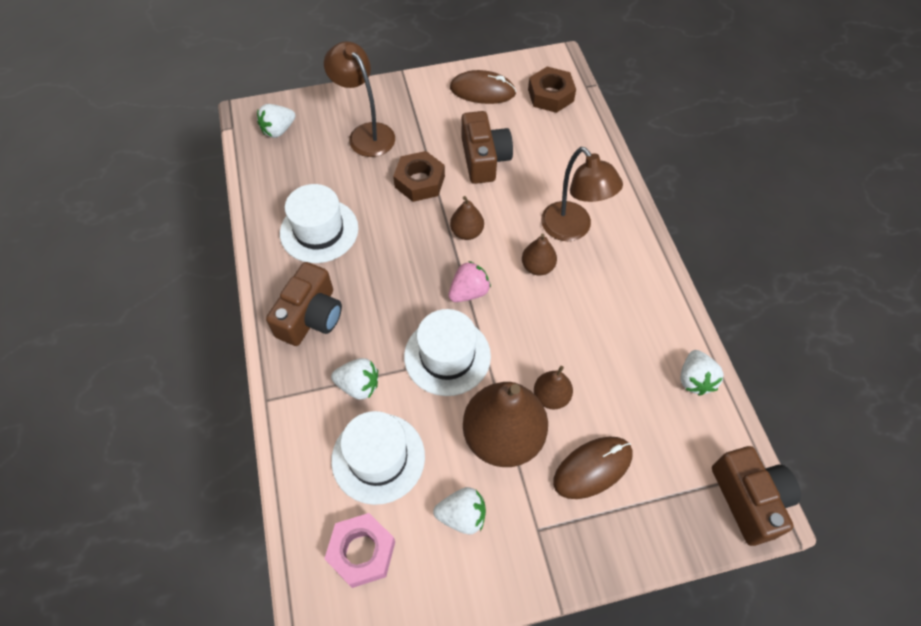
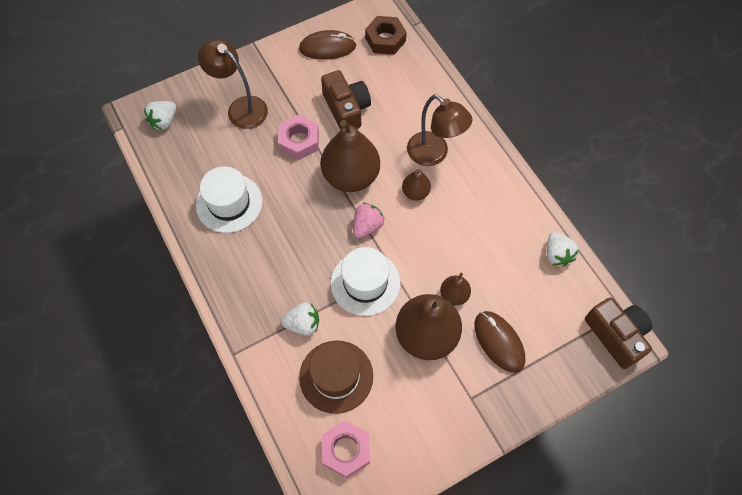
camera: 15 degrees left, 5 degrees up
(311, 316) = (246, 277): brown camera -> none
(378, 458) = (336, 376): white hat -> brown hat
(419, 181) = (299, 141): brown nut -> pink nut
(462, 515) = (412, 403): white strawberry -> none
(467, 232) = (351, 176): brown pear -> brown pear, size x2.08
(592, 468) = (499, 342): brown mouse -> brown mouse turned 75 degrees counterclockwise

